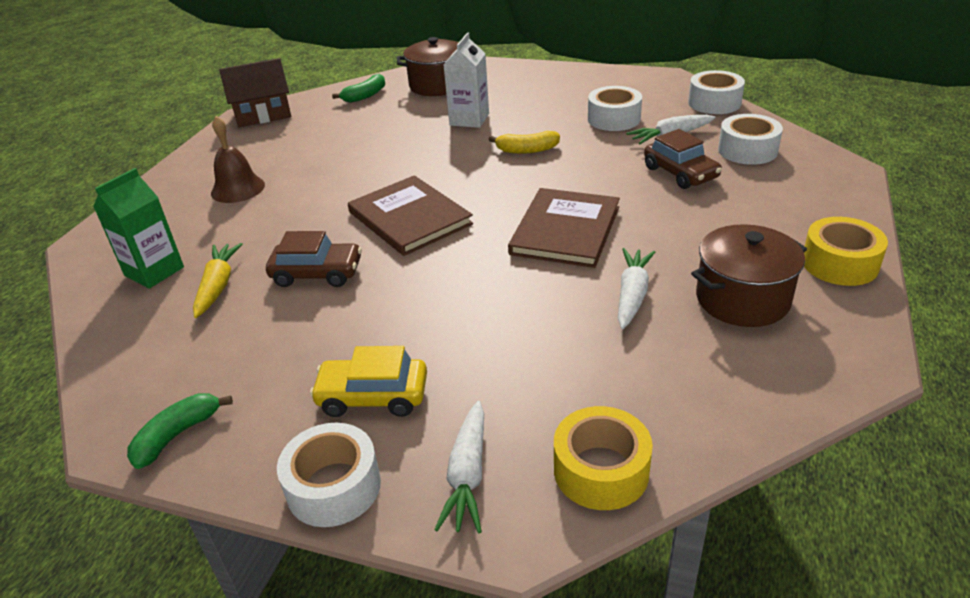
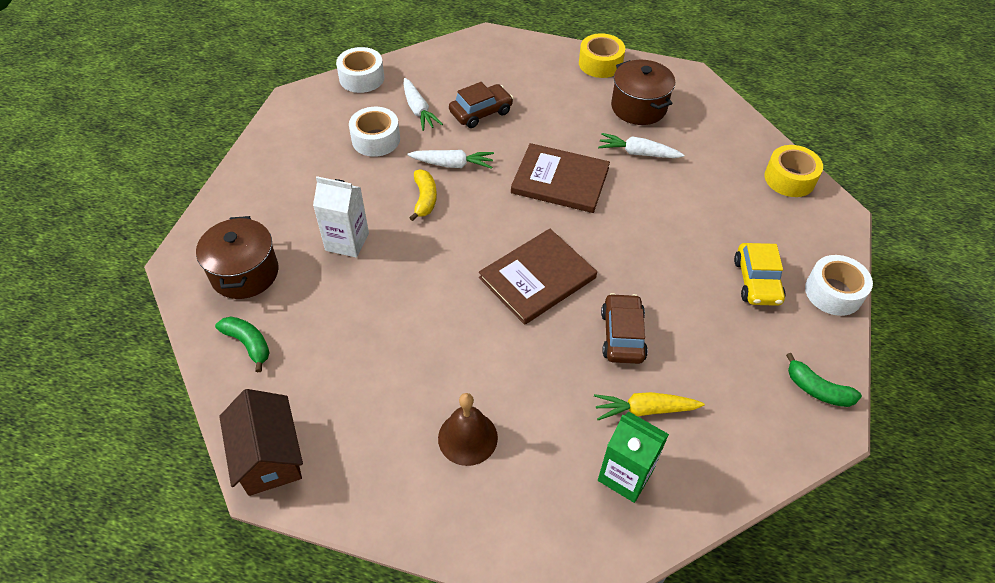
camera: 95 degrees left, 15 degrees up
(467, 475) = (808, 232): white carrot -> white carrot (452, 164)
(747, 150) = (451, 74): white tape -> none

